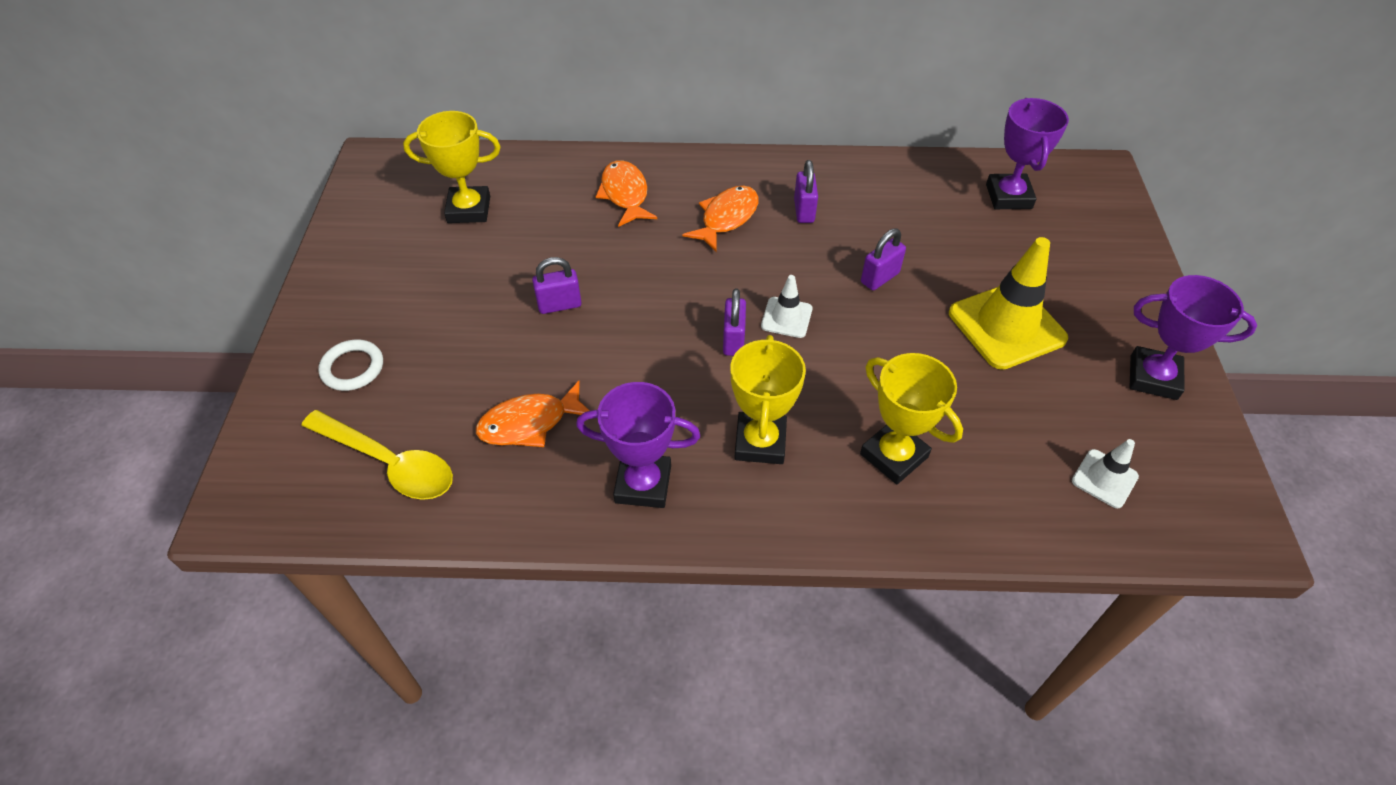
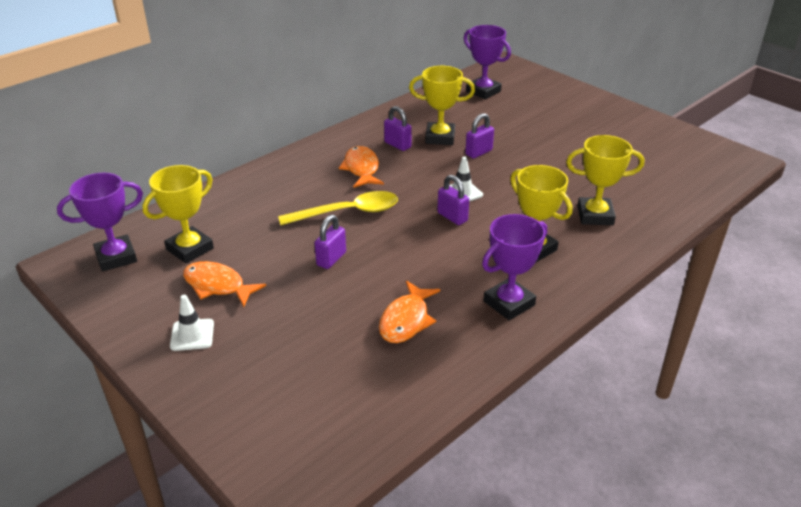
camera: 45 degrees left, 15 degrees down
(352, 368) = (246, 371): white ring -> none
(389, 463) = (355, 396): yellow spoon -> yellow spoon (348, 212)
(625, 194) = (284, 188): orange fish -> orange fish (217, 286)
(863, 230) = (440, 137): none -> yellow trophy
(879, 278) = (478, 152): purple padlock -> purple padlock turned 45 degrees clockwise
(1006, 326) = (560, 140): yellow traffic cone -> none
(1104, 478) = (679, 172): white traffic cone -> white traffic cone (192, 335)
(1153, 377) = (640, 127): purple trophy -> purple trophy (116, 257)

